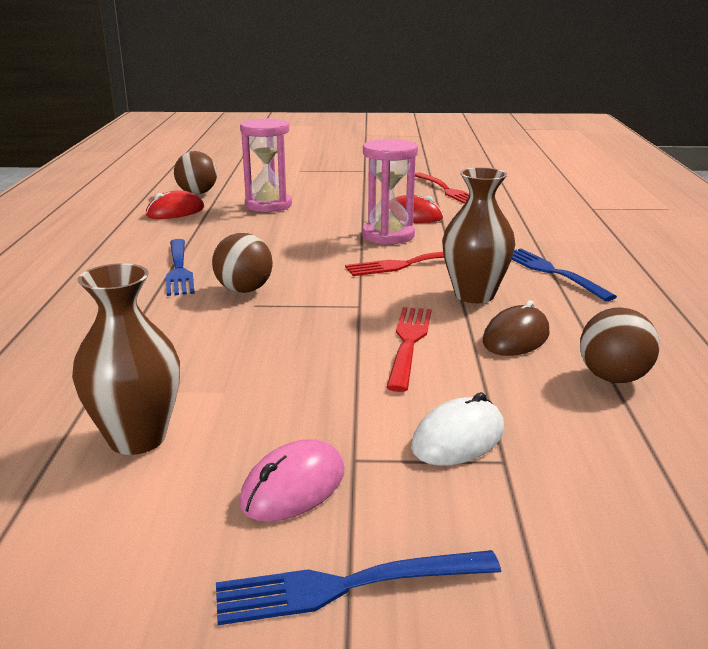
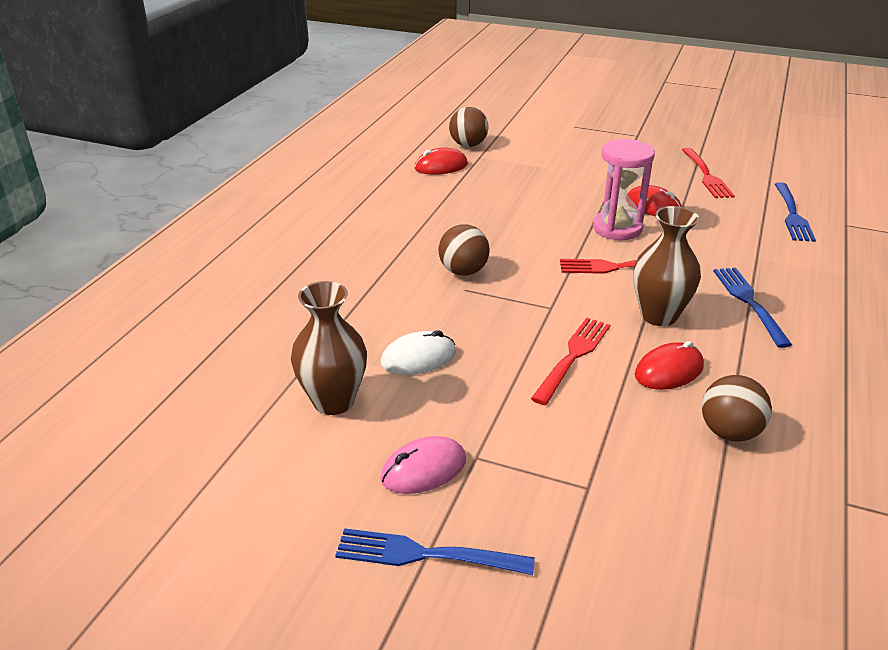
camera: 20 degrees right, 10 degrees up
(179, 269) = (420, 238): blue fork -> blue fork (792, 214)
(268, 205) = (525, 171): pink hourglass -> none
(458, 438) = (564, 458): white mouse -> white mouse (418, 358)
(516, 337) = (669, 371): brown mouse -> red mouse

